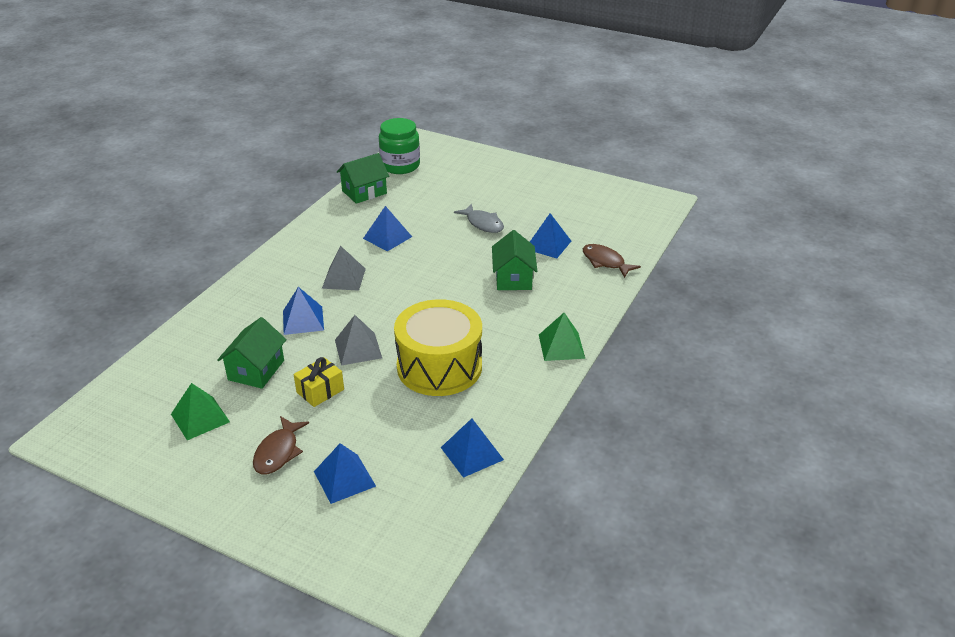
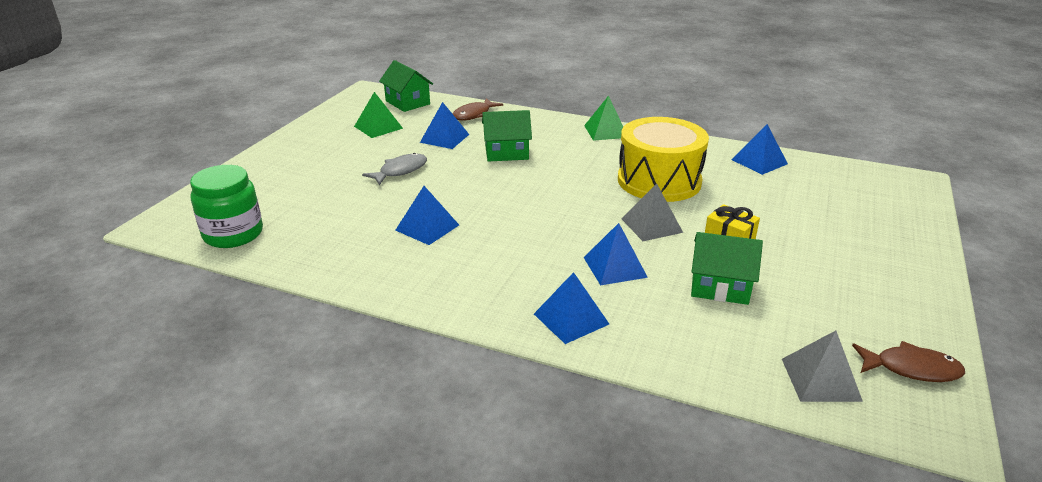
camera: 95 degrees left, 5 degrees down
(200, 418) = (821, 313): green pyramid -> green pyramid (378, 127)
(278, 452) = (829, 252): brown fish -> brown fish (911, 368)
(344, 278) = (521, 249): grey pyramid -> grey pyramid (820, 379)
(344, 478) = (832, 213): blue pyramid -> blue pyramid (571, 319)
(364, 192) = (303, 256): green house -> green house (407, 102)

